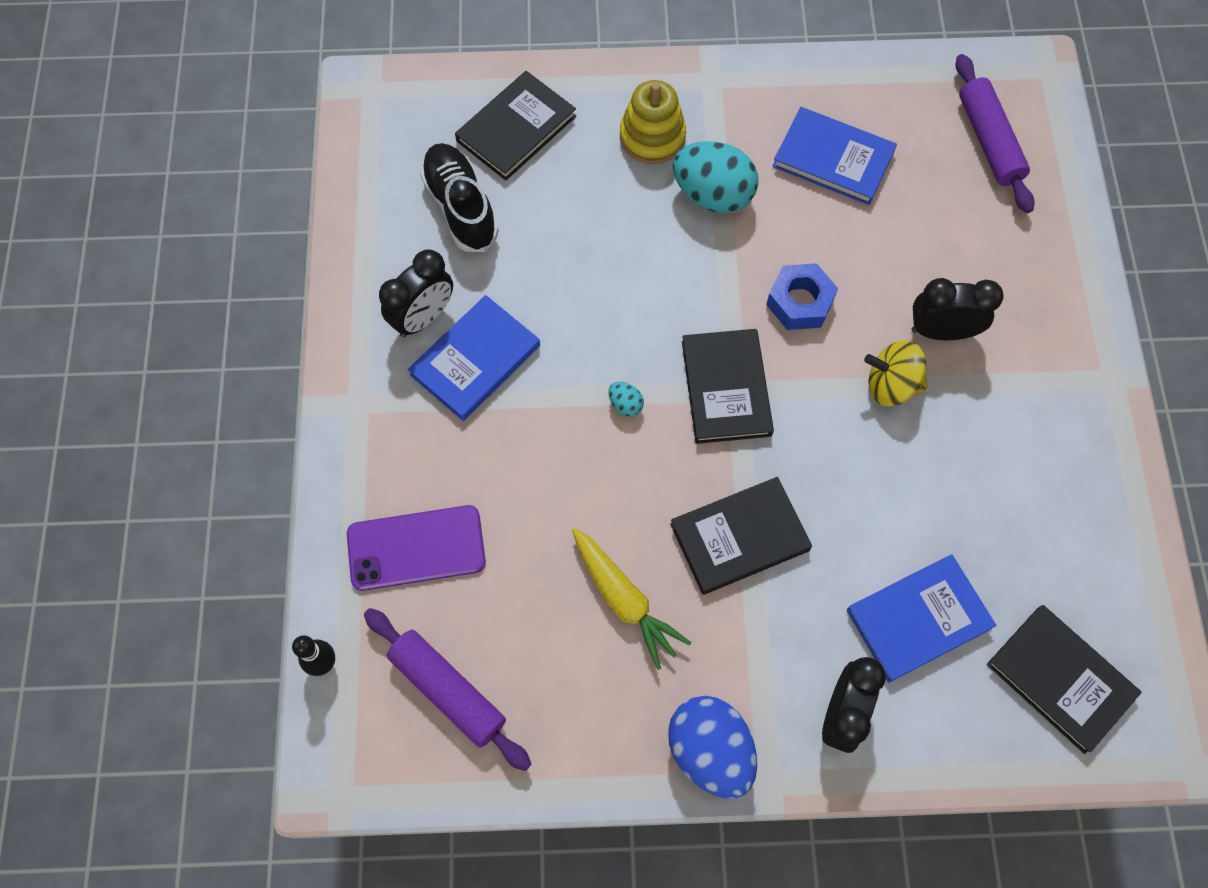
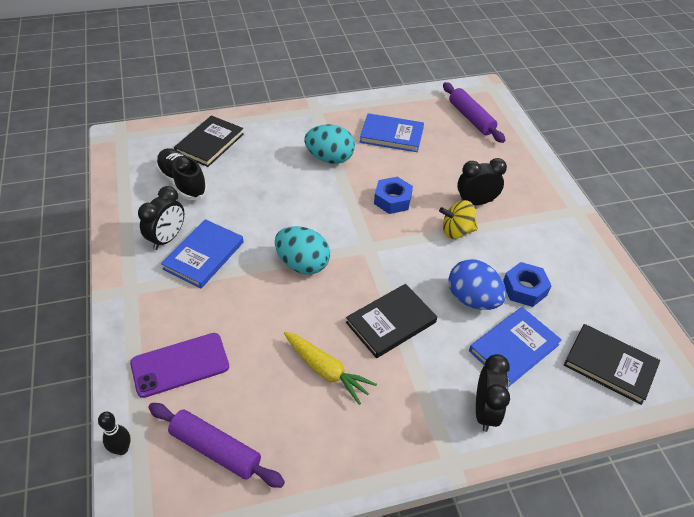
camera: 15 degrees left, 20 degrees down
(625, 404) = (302, 264): turquoise egg -> turquoise egg, size x2.36
(652, 137) = (289, 138): yellow stacking toy -> none
(710, 751) = (406, 451): blue egg -> blue egg (472, 299)
(726, 388) = (361, 247): black book -> none
(970, 517) = (524, 289): none -> blue nut

